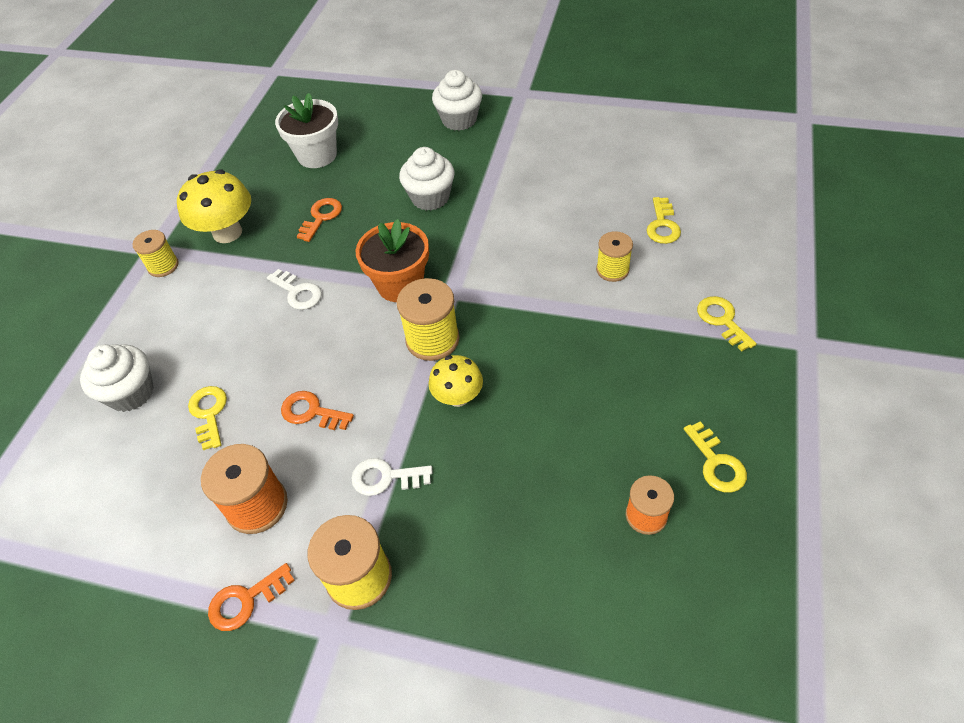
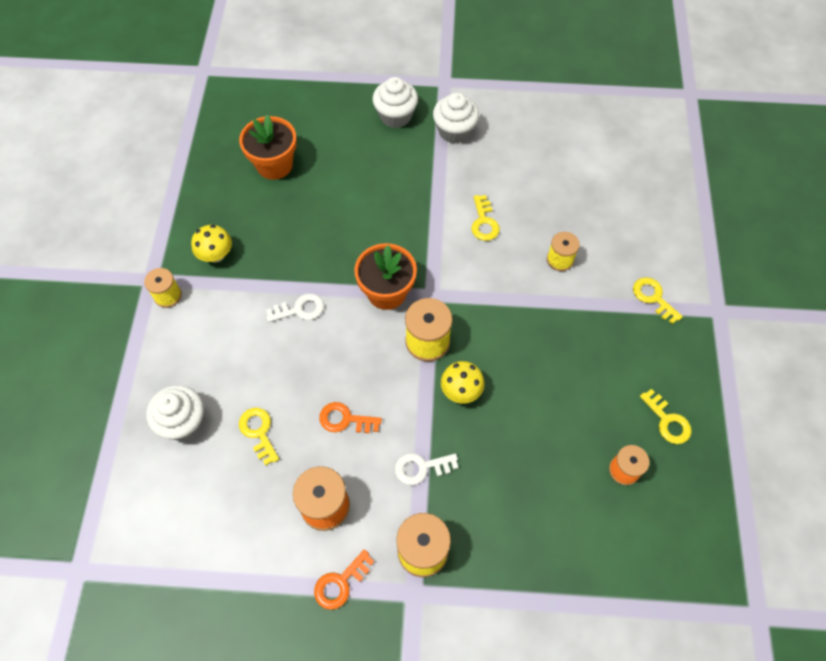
camera: 15 degrees left, 10 degrees up
(227, 232) = (216, 255): yellow mushroom -> yellow mushroom, size x0.63
(298, 292) = (300, 309): white key -> white key turned 45 degrees counterclockwise
(317, 155) = (274, 165): white flower pot -> orange flower pot
(321, 217) = (298, 231): orange key -> none
(430, 197) = (390, 202): white cupcake -> white cupcake (454, 131)
(662, 225) = (592, 212): yellow key -> yellow key (484, 222)

